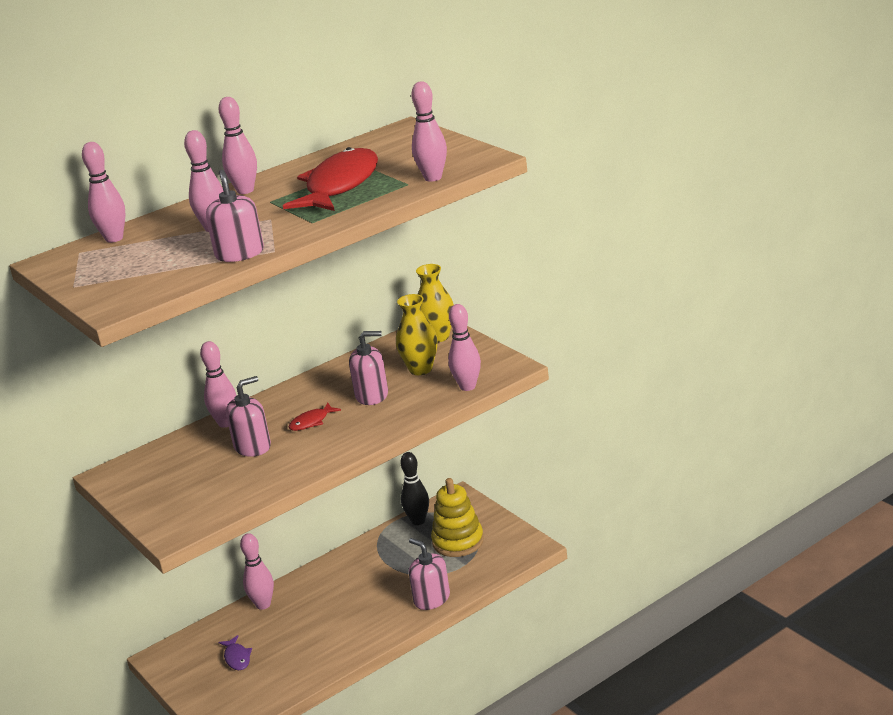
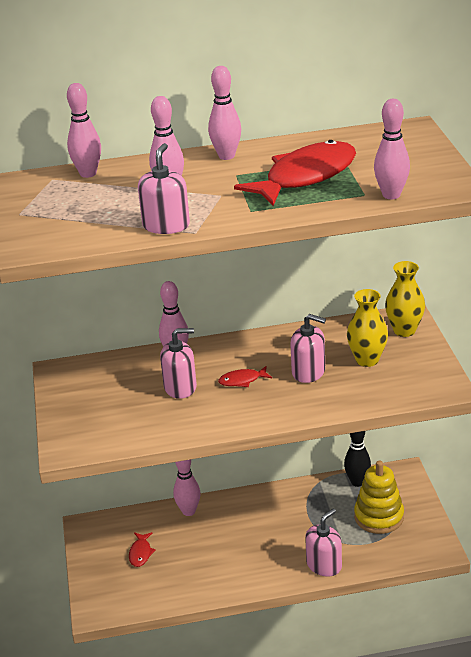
camera: 25 degrees right, 5 degrees up
(237, 658) = (140, 553): purple fish -> red fish
(431, 599) = (324, 565): pink soap dispenser -> pink soap dispenser turned 60 degrees clockwise
(467, 387) = (395, 394): pink bowling pin -> none

